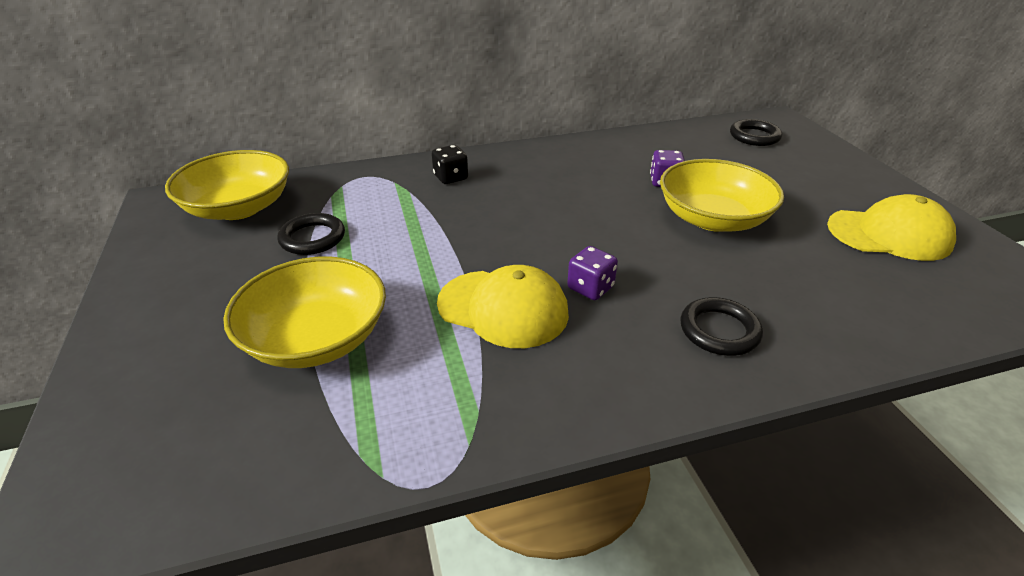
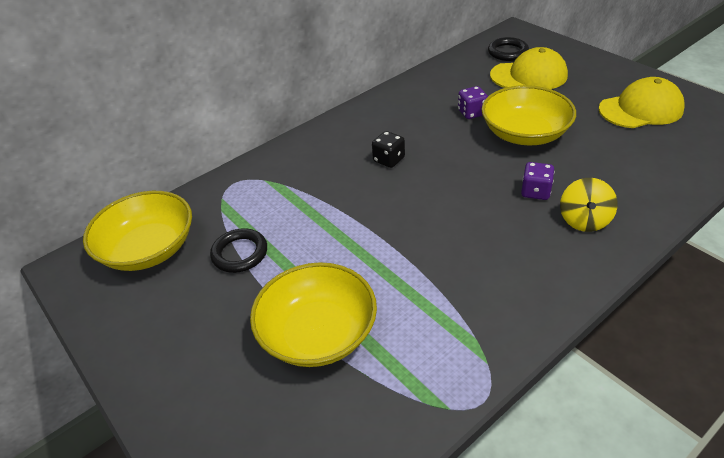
camera: 20 degrees left, 5 degrees up
(450, 177) = (307, 161): black dice -> black dice (389, 160)
(503, 308) = (434, 257): yellow cap -> yellow cap (529, 75)
(590, 288) = (481, 219): purple dice -> purple dice (535, 192)
(719, 331) = (584, 220): black ring -> yellow spinning top

